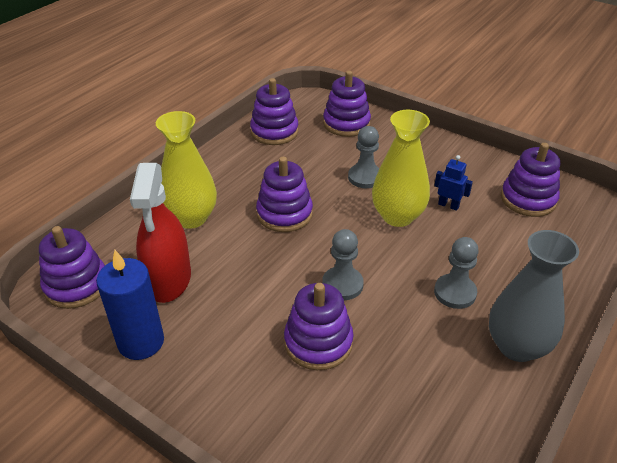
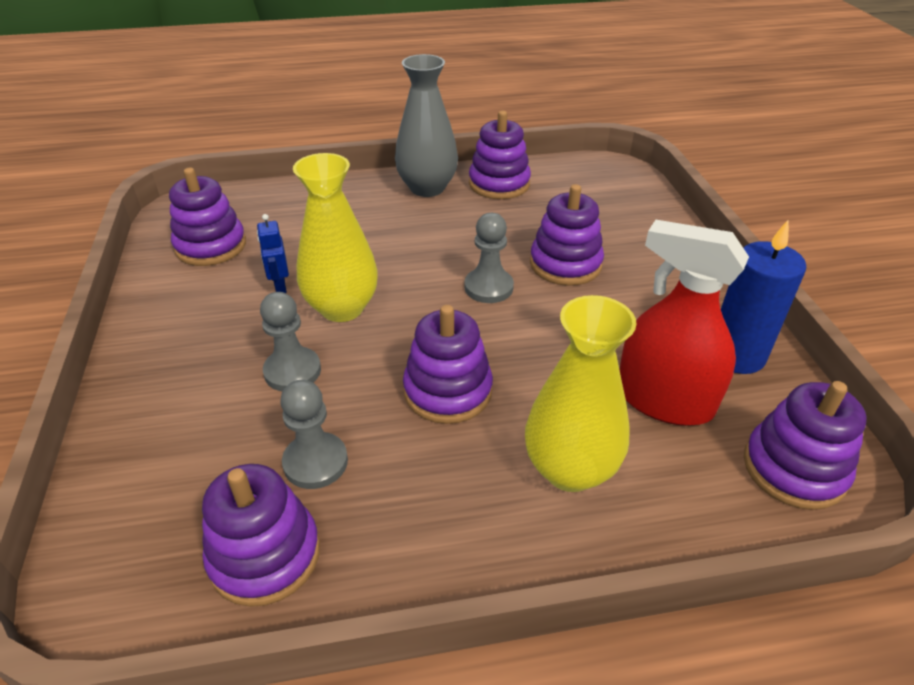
camera: 135 degrees left, 0 degrees up
(169, 279) = (664, 400): red spray bottle -> red spray bottle turned 105 degrees counterclockwise
(346, 123) = (154, 477): purple stacking toy -> purple stacking toy (499, 184)
(455, 292) = (409, 231): grey pawn -> grey pawn (315, 462)

